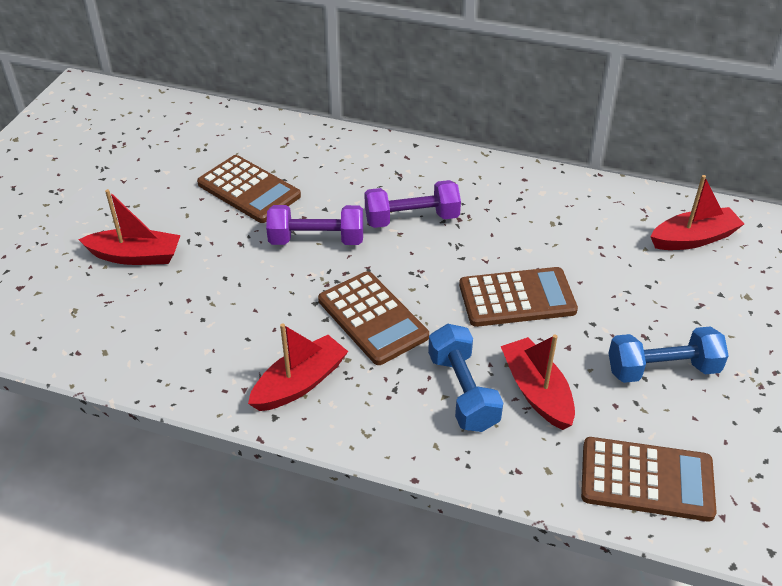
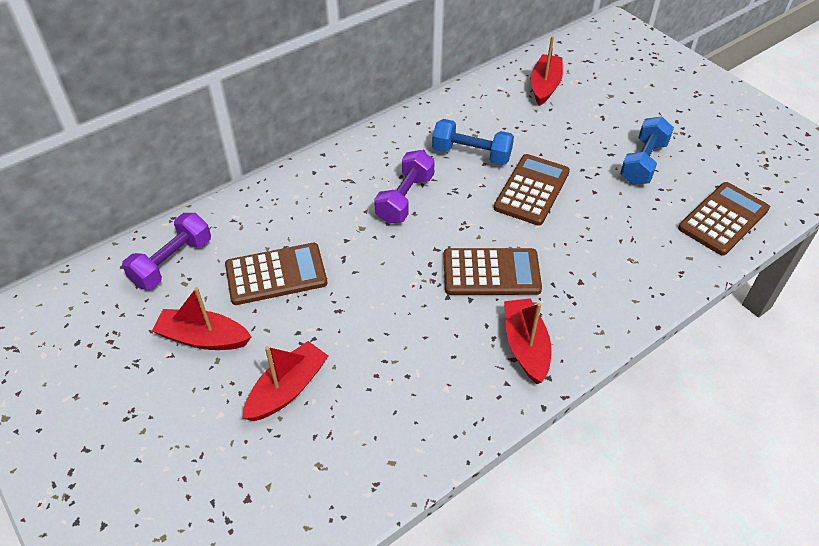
camera: 55 degrees left, 5 degrees up
(316, 240) = (378, 262): purple dumbbell -> purple dumbbell (172, 262)
(462, 391) = (597, 262): blue dumbbell -> blue dumbbell (471, 154)
(537, 392) = (622, 227): red boat -> red boat (203, 338)

